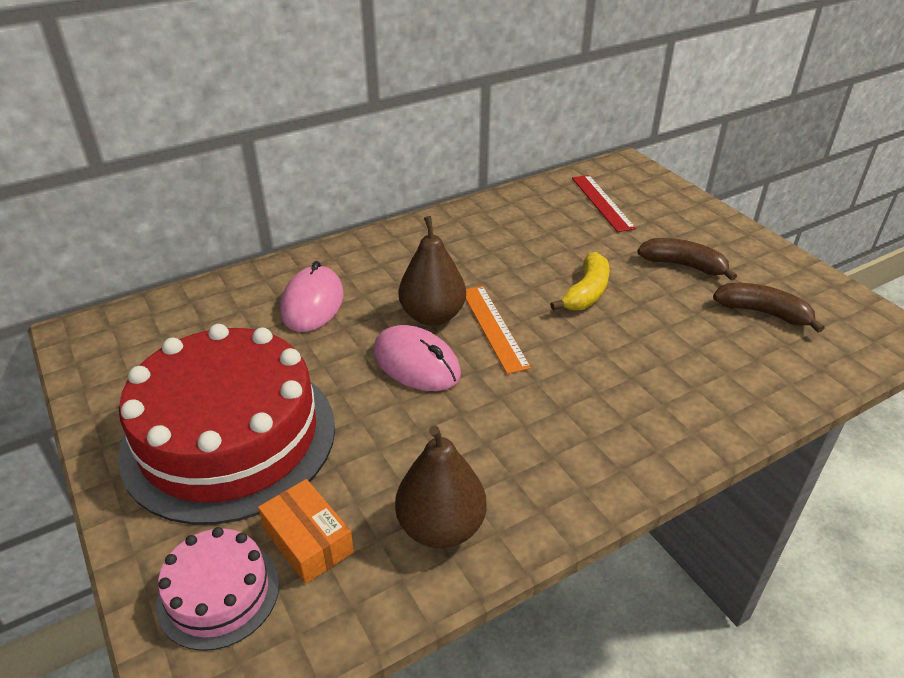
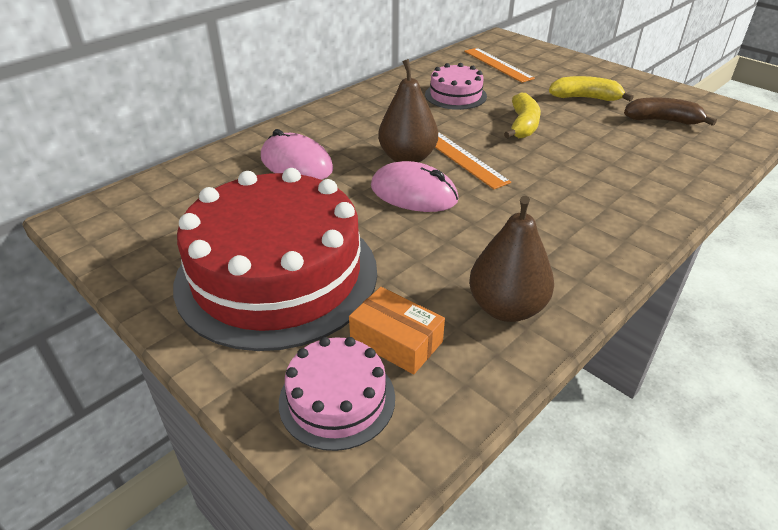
camera: 15 degrees left, 0 degrees up
(312, 303) = (296, 163): pink mouse -> pink mouse turned 45 degrees counterclockwise
(529, 239) = (455, 95): none -> pink cake
(602, 202) = (497, 64): red ruler -> orange ruler
(683, 265) = (585, 98): brown banana -> yellow banana

